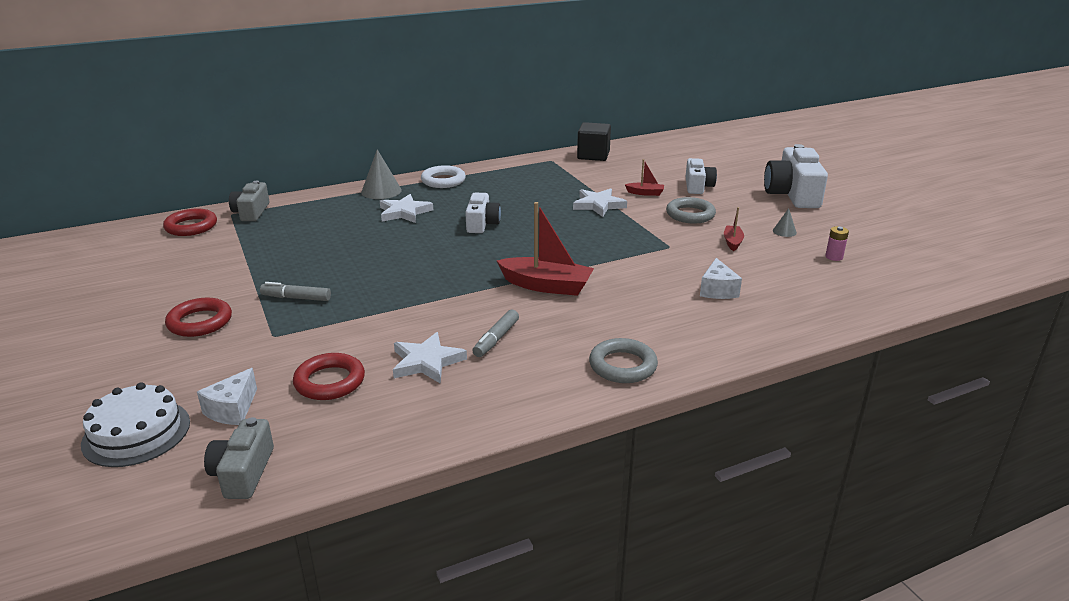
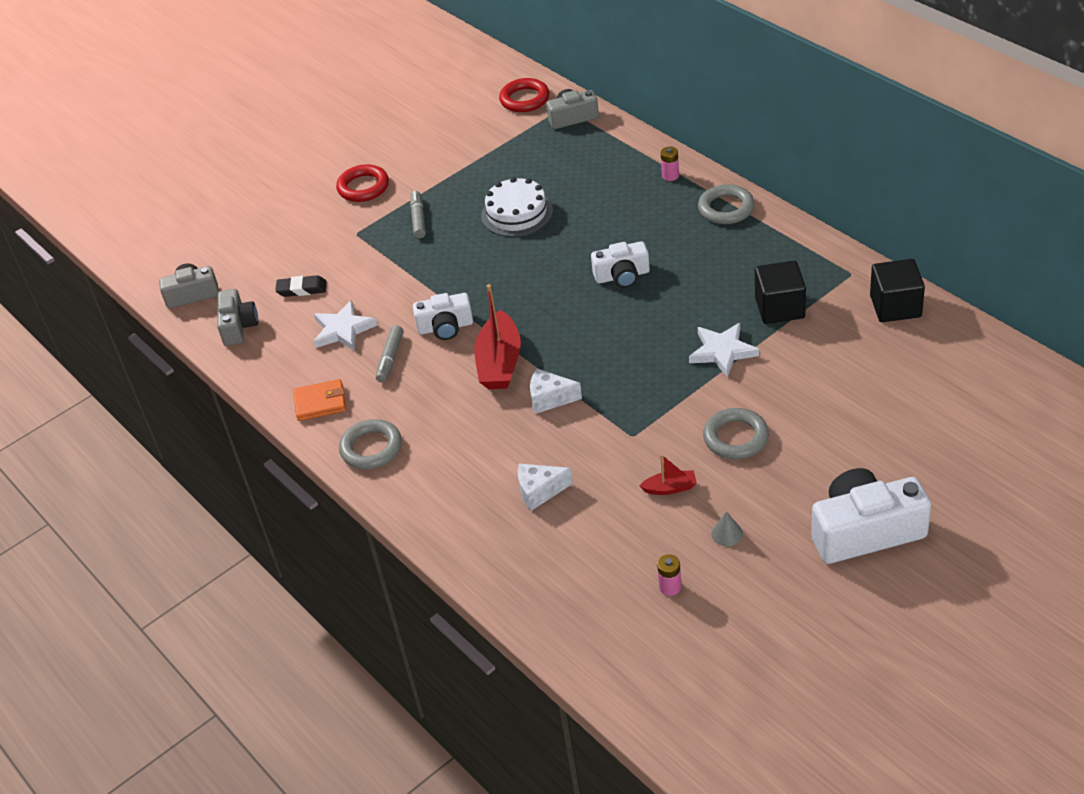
camera: 80 degrees right, 15 degrees up
(136, 433) = (222, 229): white cake -> white cake (517, 213)
(232, 410) = (256, 258): white cheese -> white cheese (550, 399)
(330, 381) = (302, 289): red ring -> black eraser
(350, 437) = (238, 326): none -> grey camera
(381, 191) = (670, 176): grey cone -> pink battery
(404, 212) = (623, 212): white star -> none
(443, 181) = (726, 208): white ring -> grey ring
(496, 339) = (390, 358): grey marker -> grey marker turned 90 degrees counterclockwise
(533, 390) = (320, 402): none -> orange wallet
(567, 183) = (779, 308): none -> black cube
(645, 193) = (785, 384): red boat -> none
(697, 186) = (839, 429): white camera -> white camera (445, 327)

